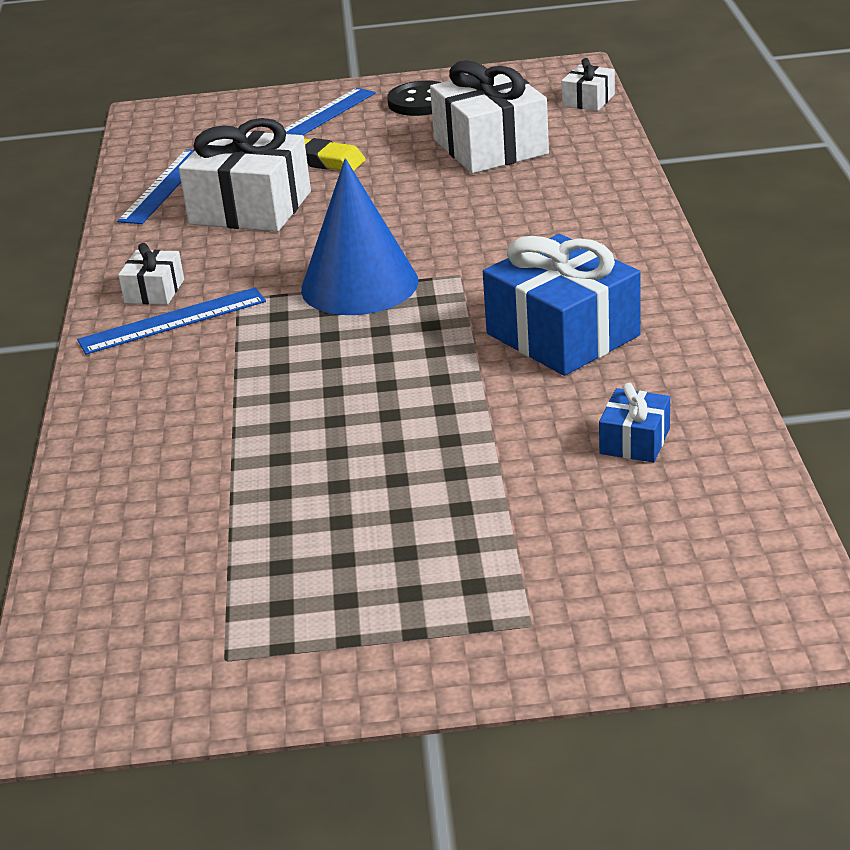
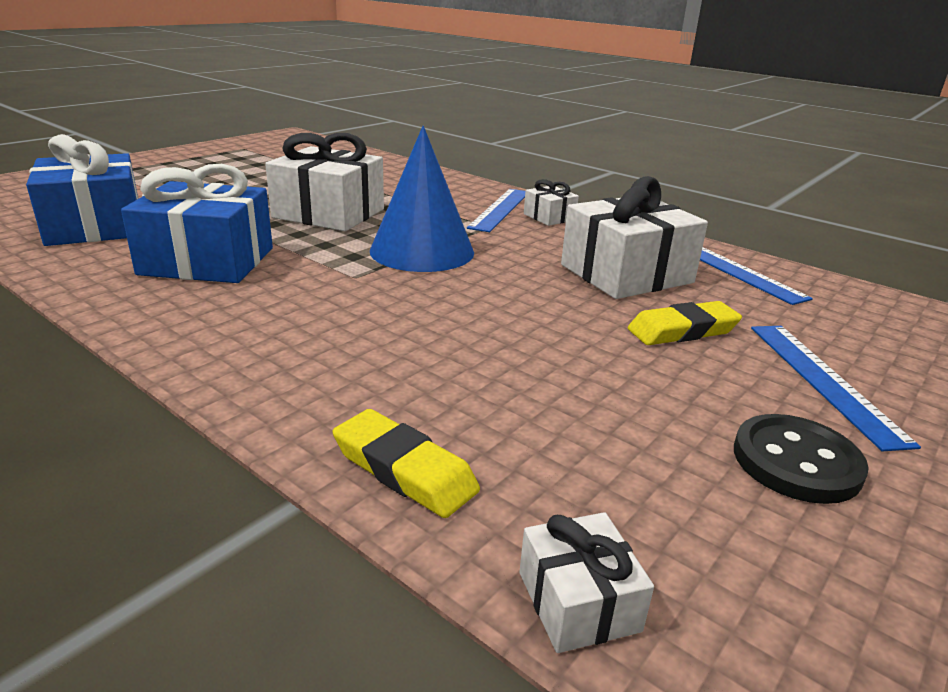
camera: 130 degrees right, 5 degrees down
(490, 147) = (554, 415): white gift -> white gift (329, 213)
(597, 149) = (404, 470): none -> yellow eraser
(634, 441) = (95, 226): blue gift -> blue gift, size x2.07

